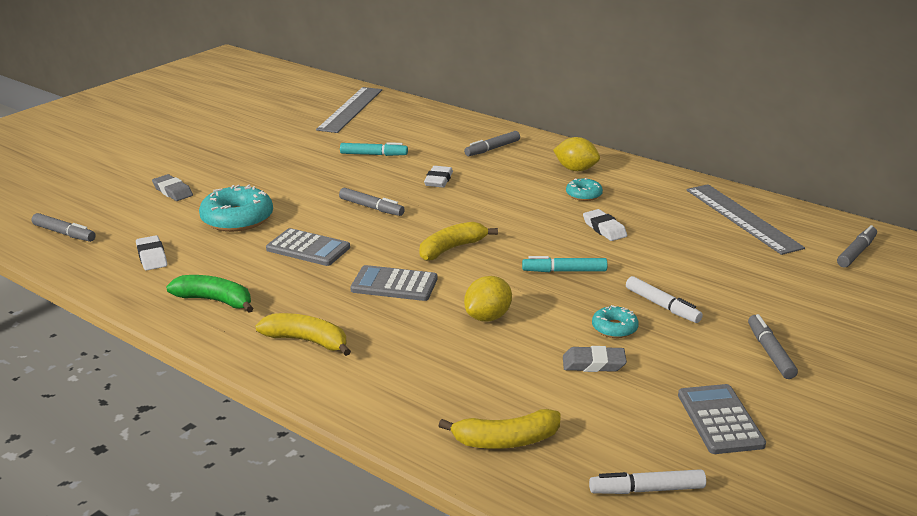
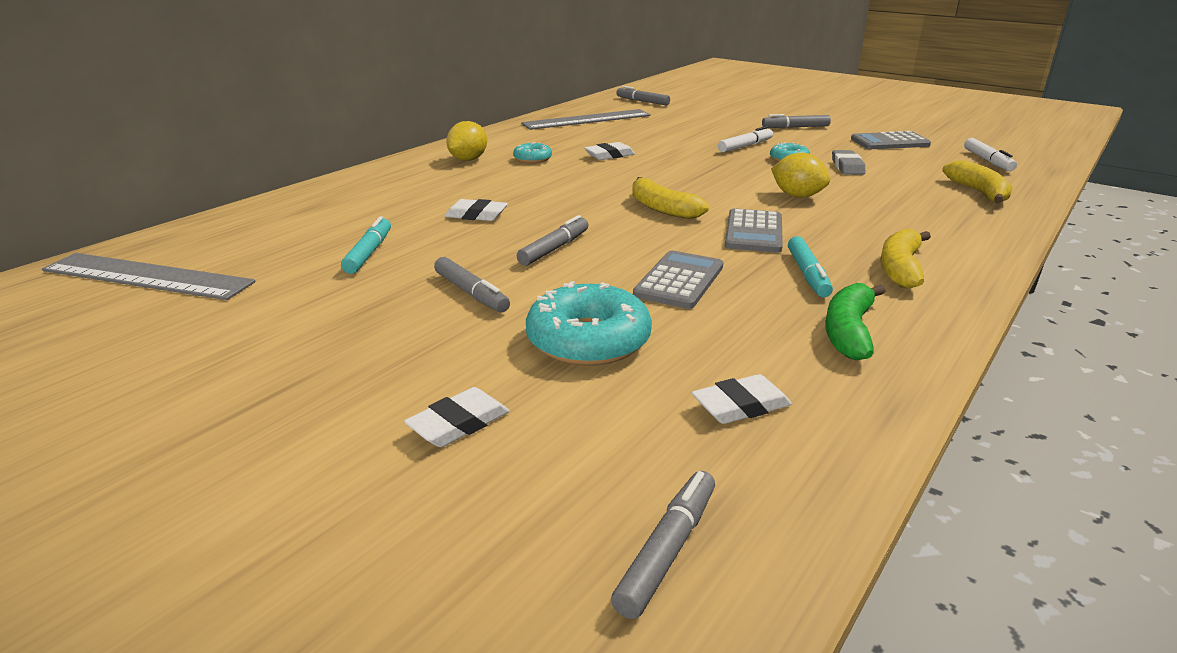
camera: 90 degrees left, 0 degrees up
(173, 191) = (459, 423): grey eraser -> white eraser
(492, 149) = (389, 190): grey marker -> grey marker (471, 293)
(564, 271) = (697, 170): turquoise marker -> turquoise marker (807, 274)

